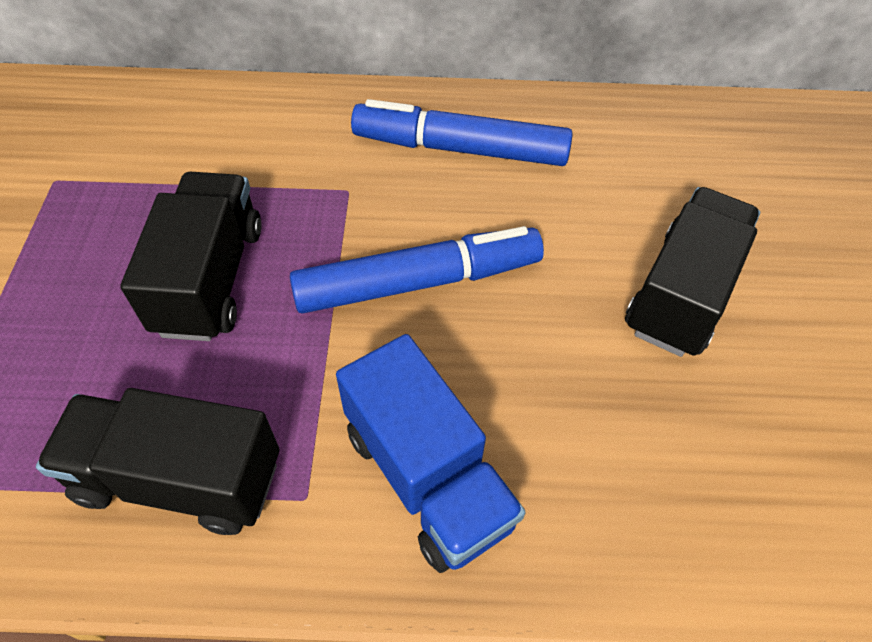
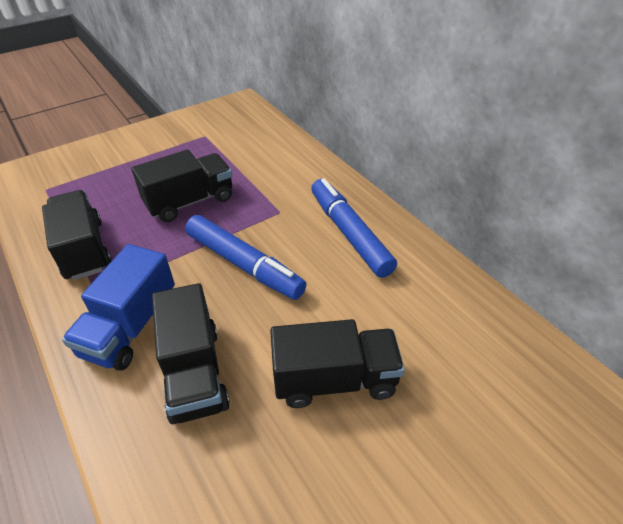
camera: 55 degrees right, 10 degrees down
(573, 432) = (194, 372): none -> black truck

